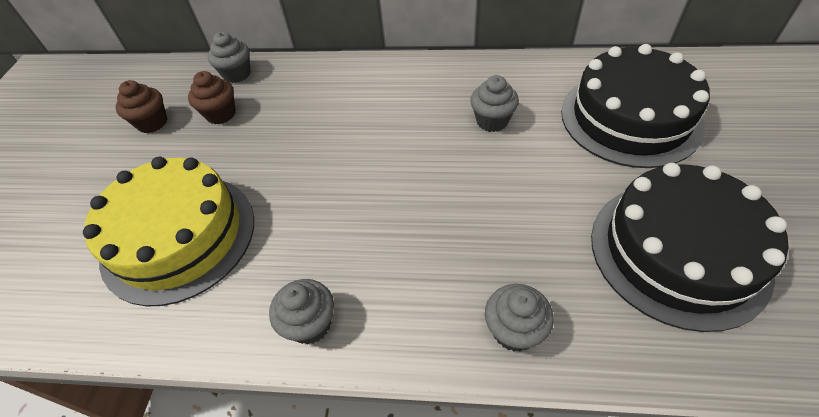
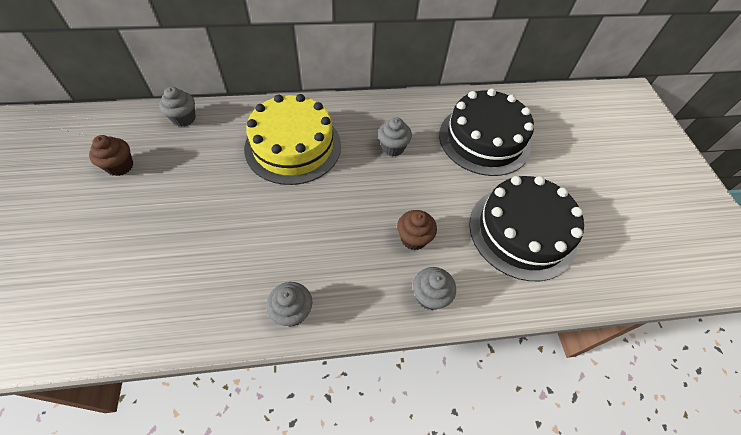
camera: 20 degrees left, 5 degrees up
(179, 236) = (173, 260): yellow cake -> yellow cake (293, 146)
(221, 114) = (179, 155): brown cupcake -> brown cupcake (413, 238)

